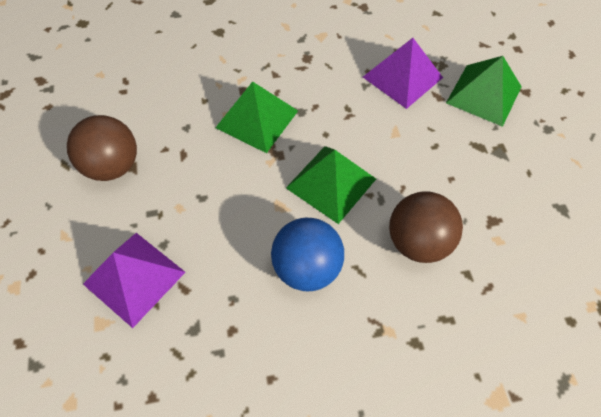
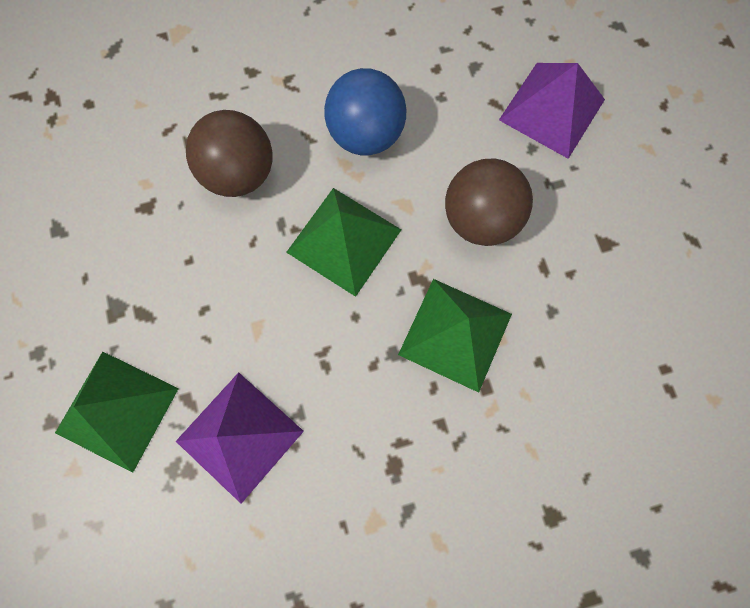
camera: 175 degrees right, 15 degrees up
(113, 166) = (629, 242): brown ball -> brown ball (480, 219)

